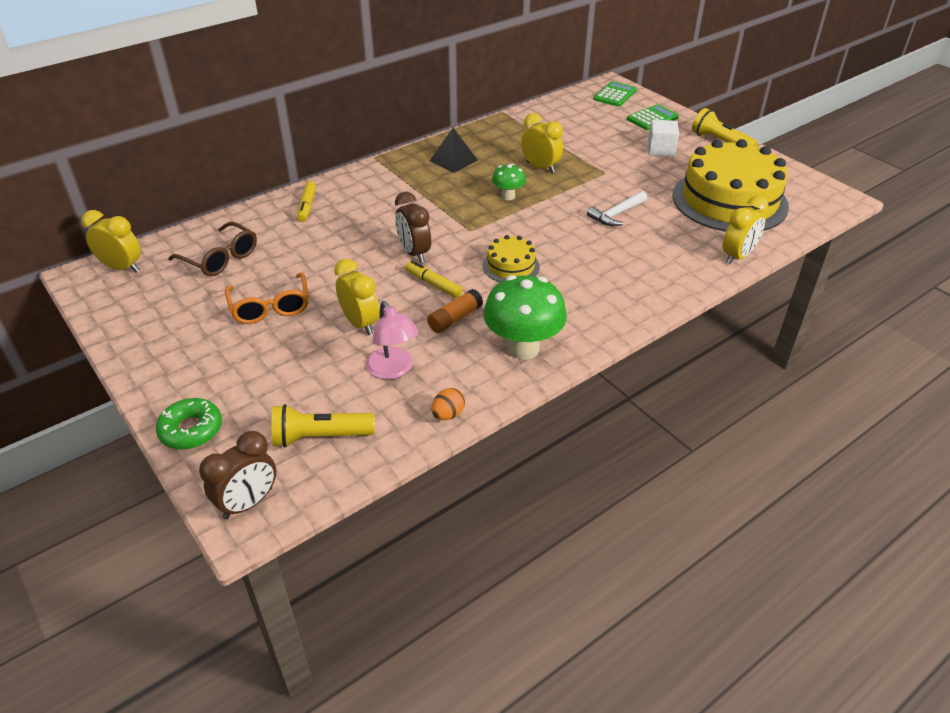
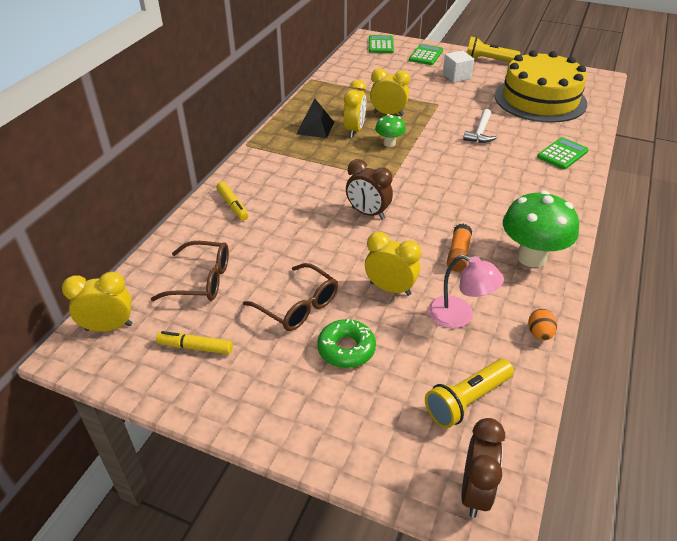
camera: 30 degrees left, 0 degrees up
(191, 430) = (351, 451): green donut -> green donut (346, 349)
(270, 307) = (298, 306): orange glasses -> brown glasses
(433, 284) = (411, 233): yellow marker -> yellow marker (195, 347)
(511, 266) = (452, 197): yellow cake -> none
(682, 264) = (562, 154): none -> green calculator
(737, 256) = (588, 136): yellow clock -> yellow clock (354, 130)

